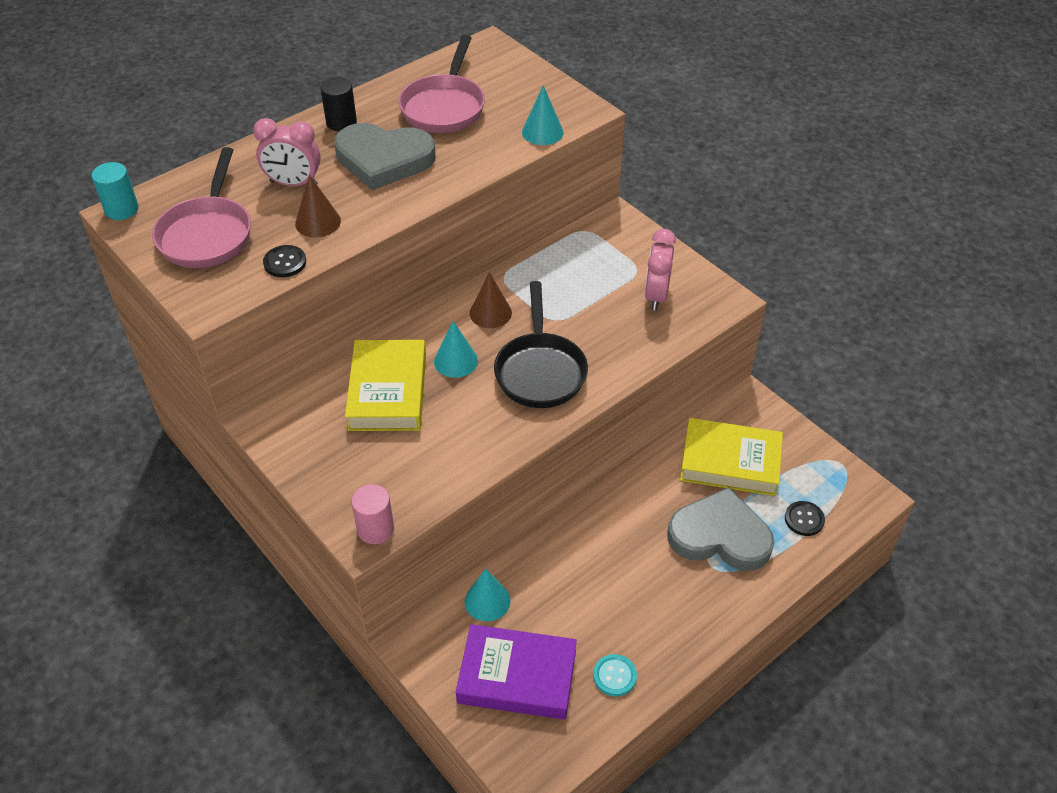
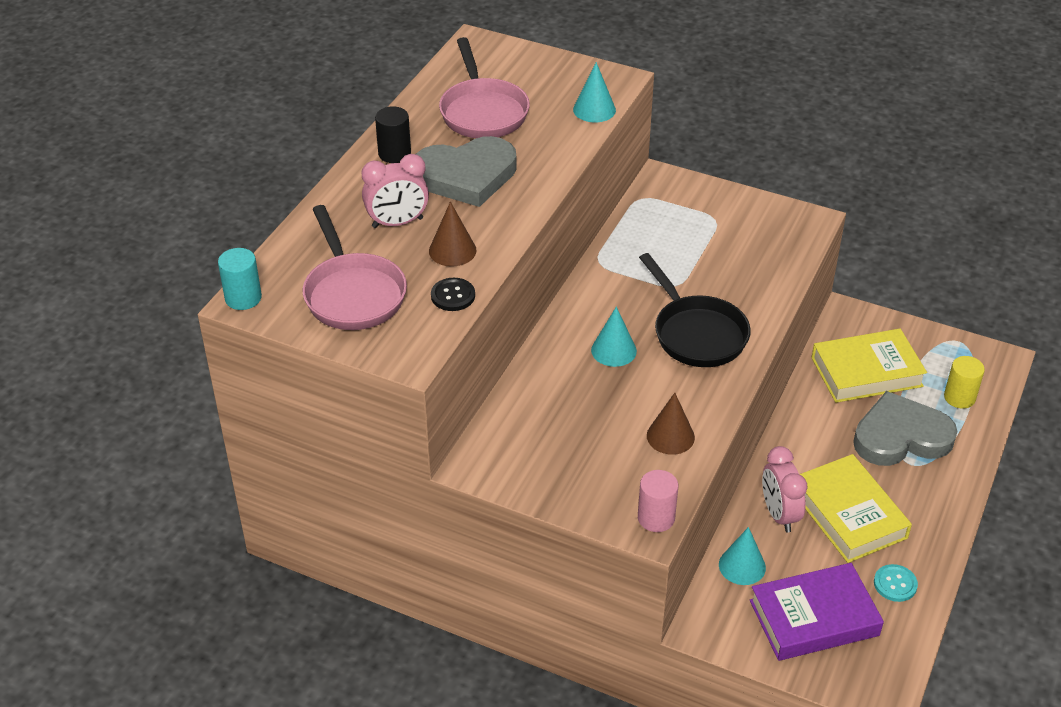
camera: 25 degrees left, 5 degrees down
(387, 391) = (572, 398): yellow book -> yellow book (848, 514)
(490, 313) = (612, 298): brown cone -> brown cone (670, 436)
(656, 295) = (749, 236): pink clock -> pink clock (779, 514)
(804, 519) = (959, 397): black button -> yellow cylinder

